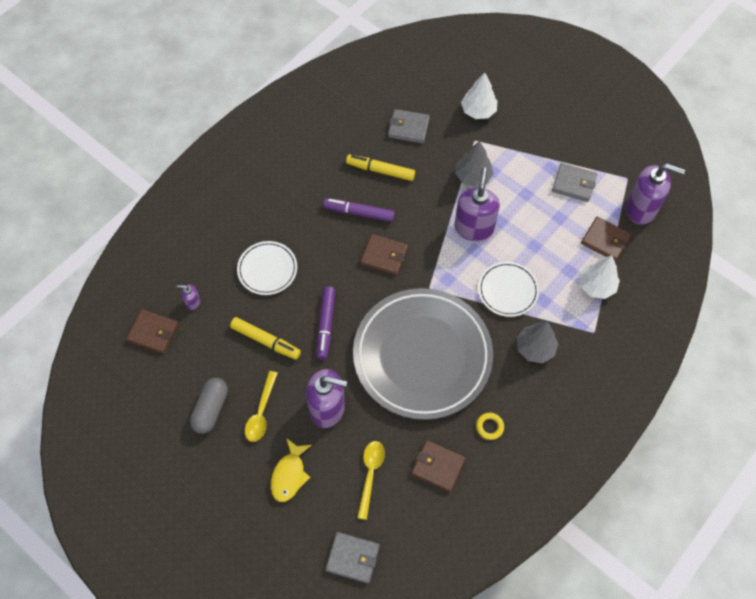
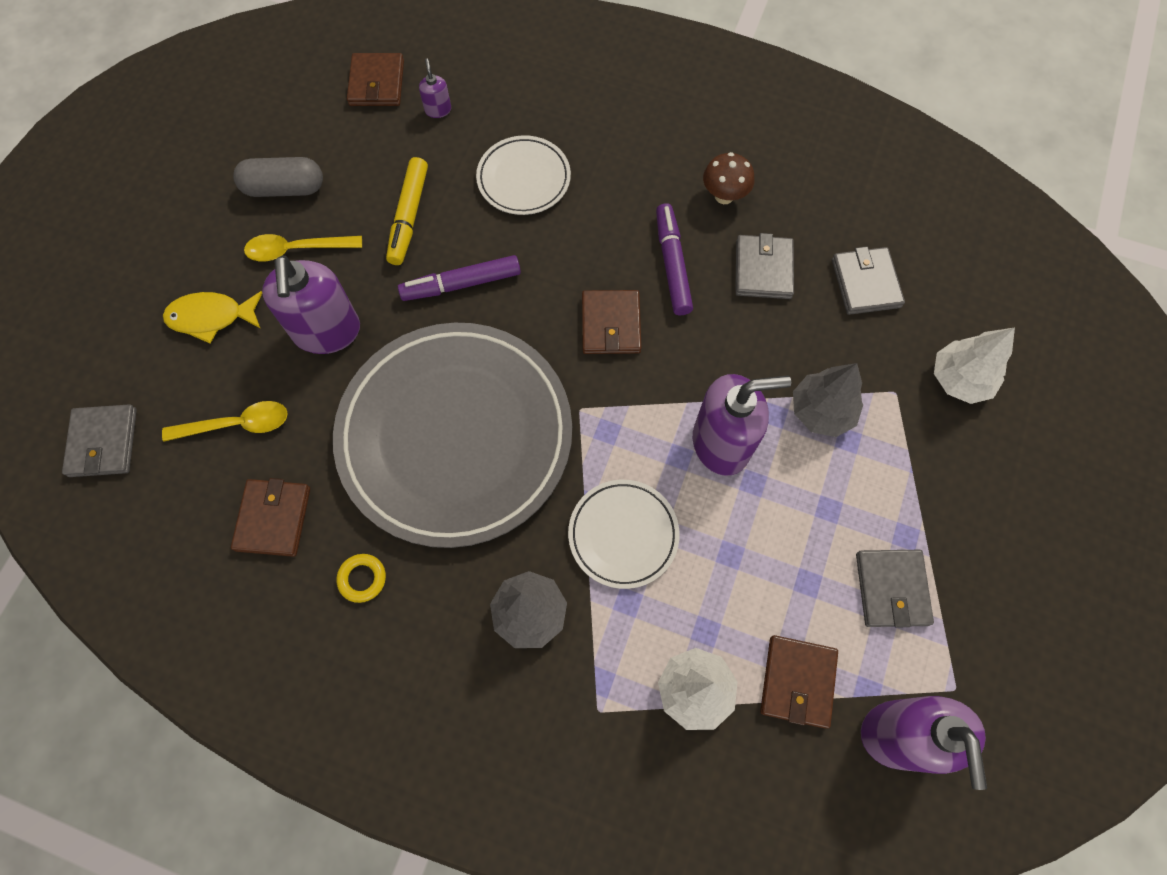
camera: 70 degrees right, 5 degrees up
(326, 172) = (724, 196): none -> brown mushroom
(380, 171) = (763, 269): yellow marker -> grey wallet

